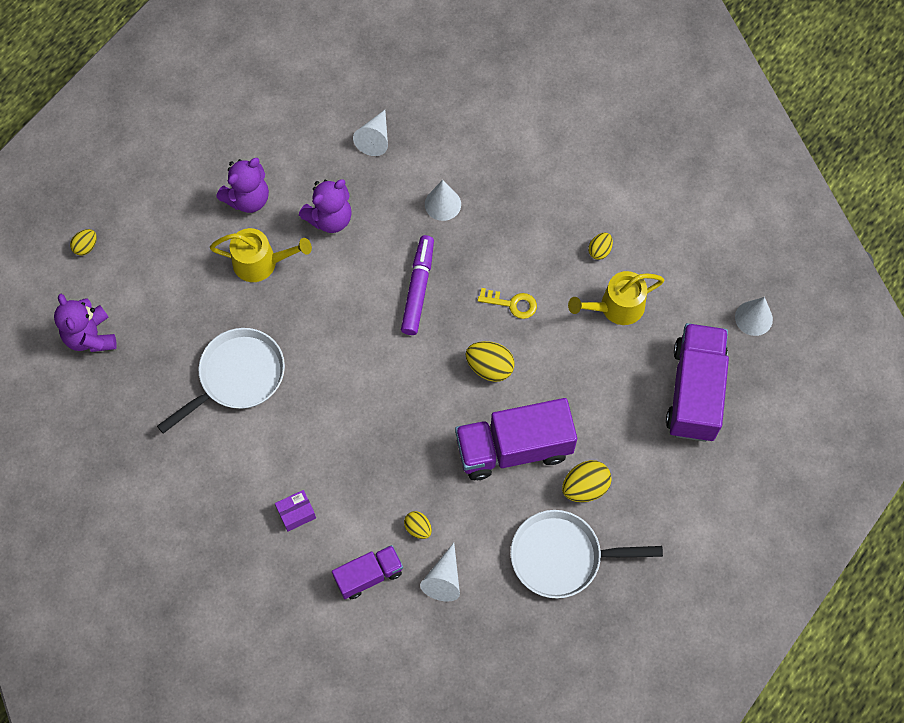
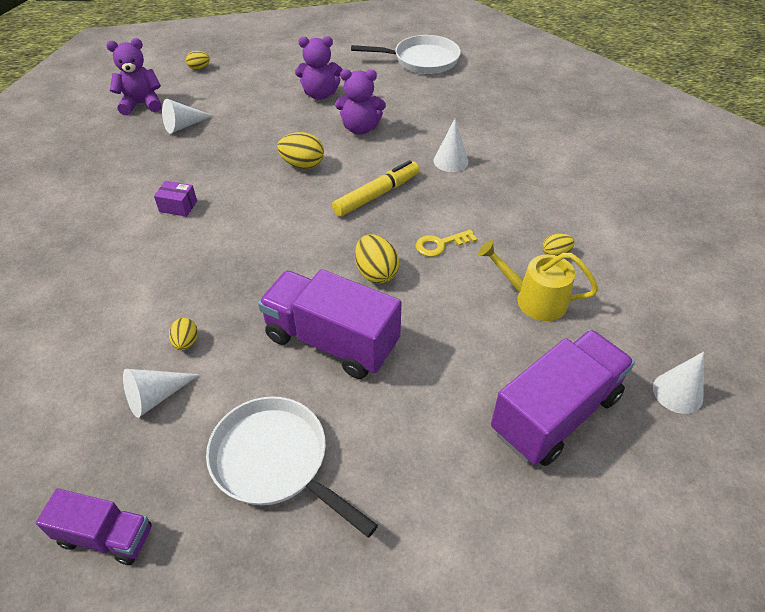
camera: 40 degrees right, 20 degrees down
(90, 336) = (142, 104): purple teddy bear -> purple teddy bear turned 60 degrees clockwise
(237, 376) = (193, 170): white pan -> white pan (422, 60)
(261, 263) = (287, 125): yellow watering can -> none
(296, 513) = (118, 268): purple box -> purple box (178, 206)
(369, 575) = (107, 347): purple truck -> purple truck (106, 536)
(375, 138) = (440, 108): white cone -> white cone (183, 125)
(418, 288) = (377, 195): purple marker -> yellow marker
(512, 304) = (441, 244): yellow key -> yellow key turned 105 degrees clockwise
(585, 487) = (362, 417): yellow egg -> yellow egg (302, 164)

